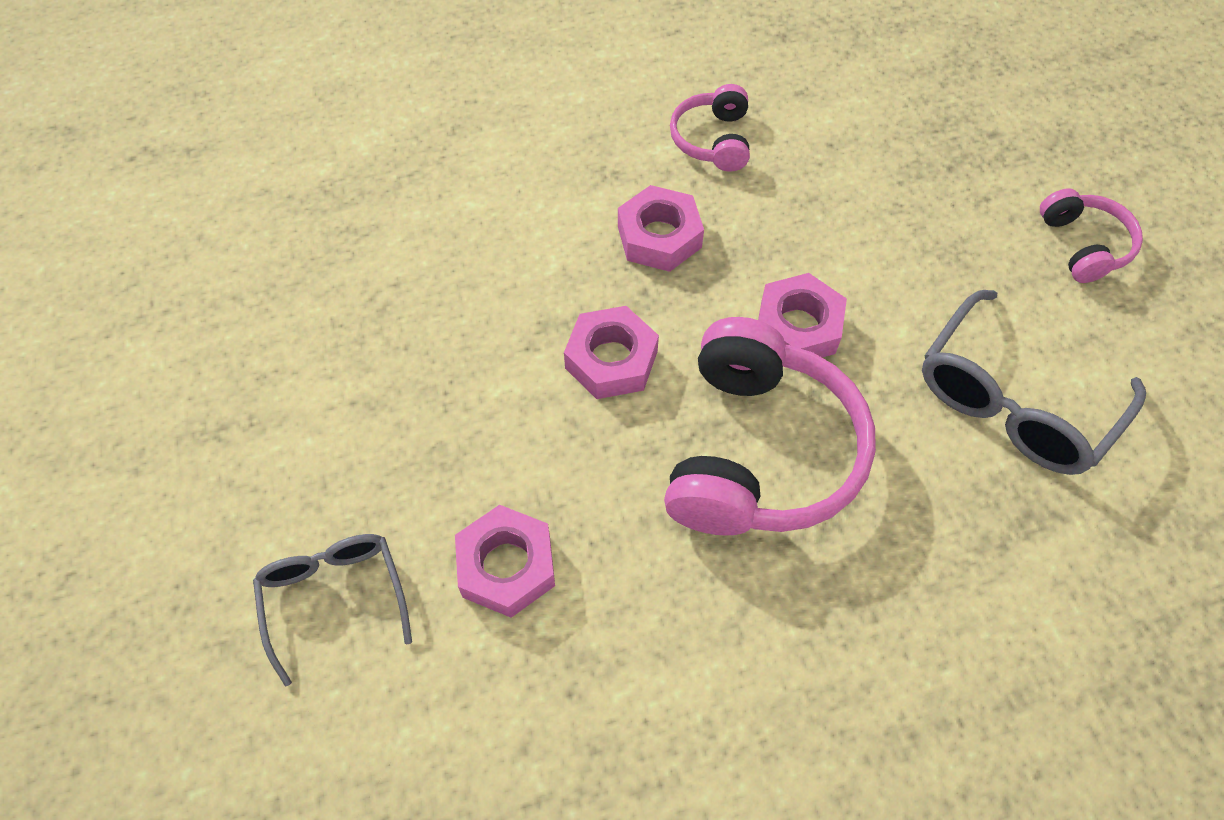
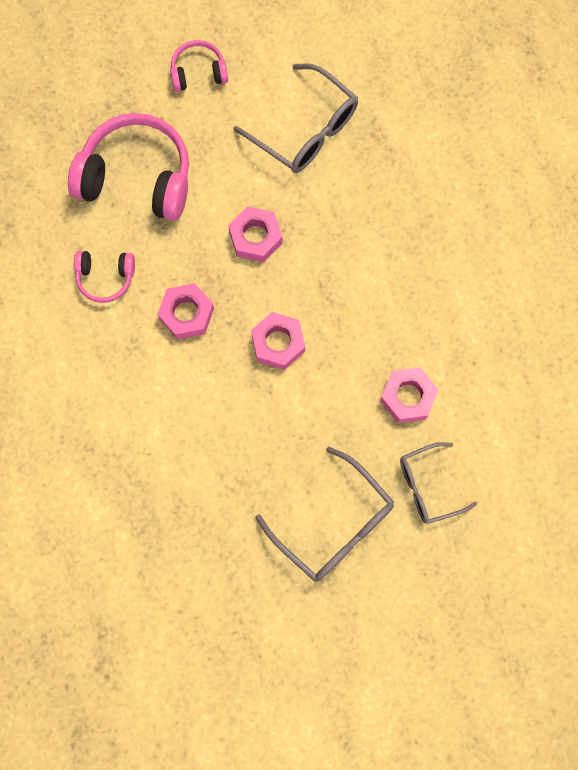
camera: 90 degrees left, 15 degrees up
(292, 440) = (333, 524): none -> grey glasses
(759, 452) = (338, 264): pink headphones -> pink headphones (137, 177)

